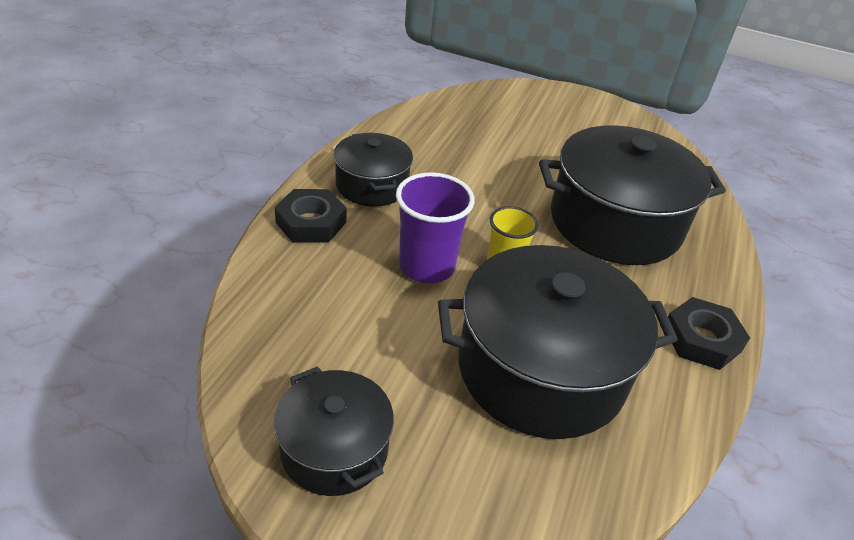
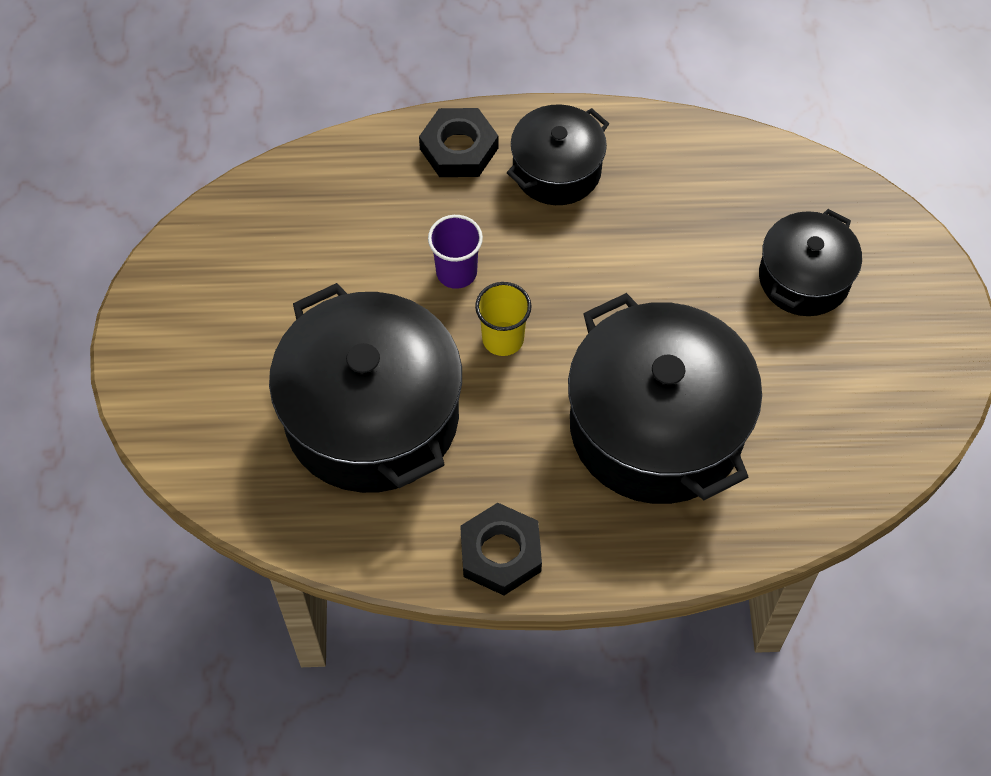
camera: 70 degrees right, 20 degrees up
(334, 449) = (204, 296): black pot -> black pot (804, 278)
(426, 266) = (456, 272): purple cup -> purple cup, size x0.65

